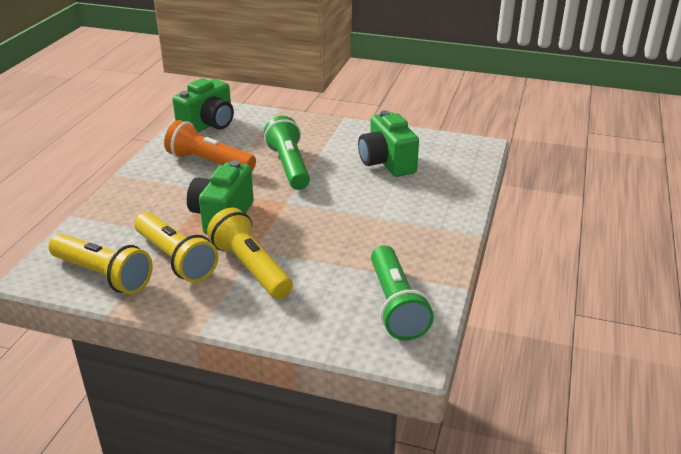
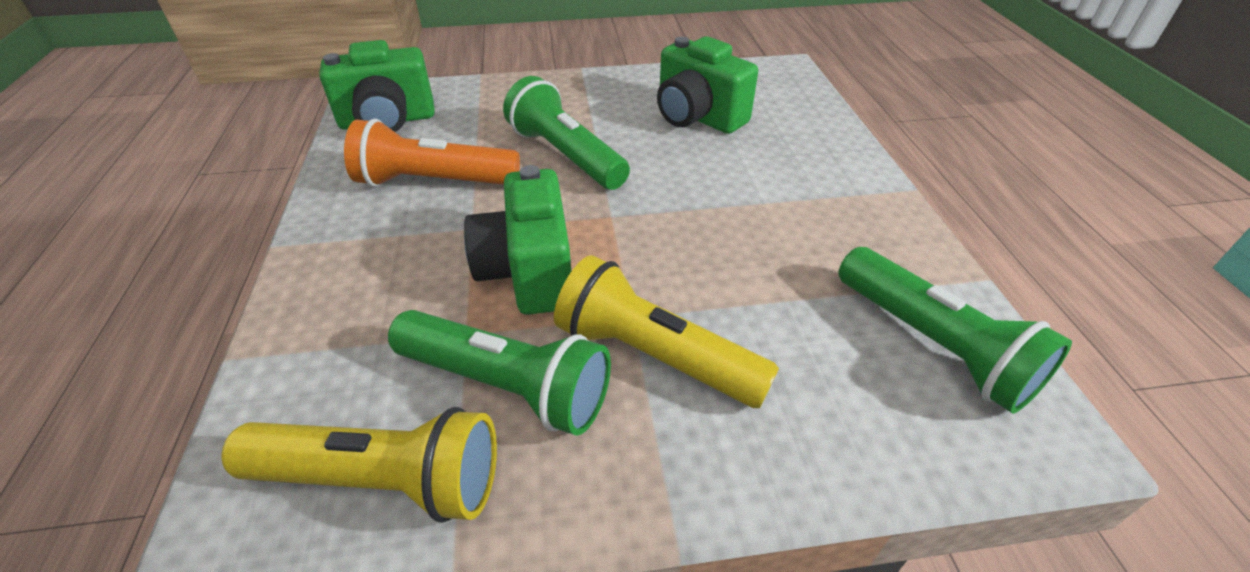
camera: 25 degrees left, 10 degrees up
(175, 259) = (506, 386): yellow flashlight -> green flashlight
(208, 125) = (388, 121): green camera -> green camera turned 60 degrees clockwise

